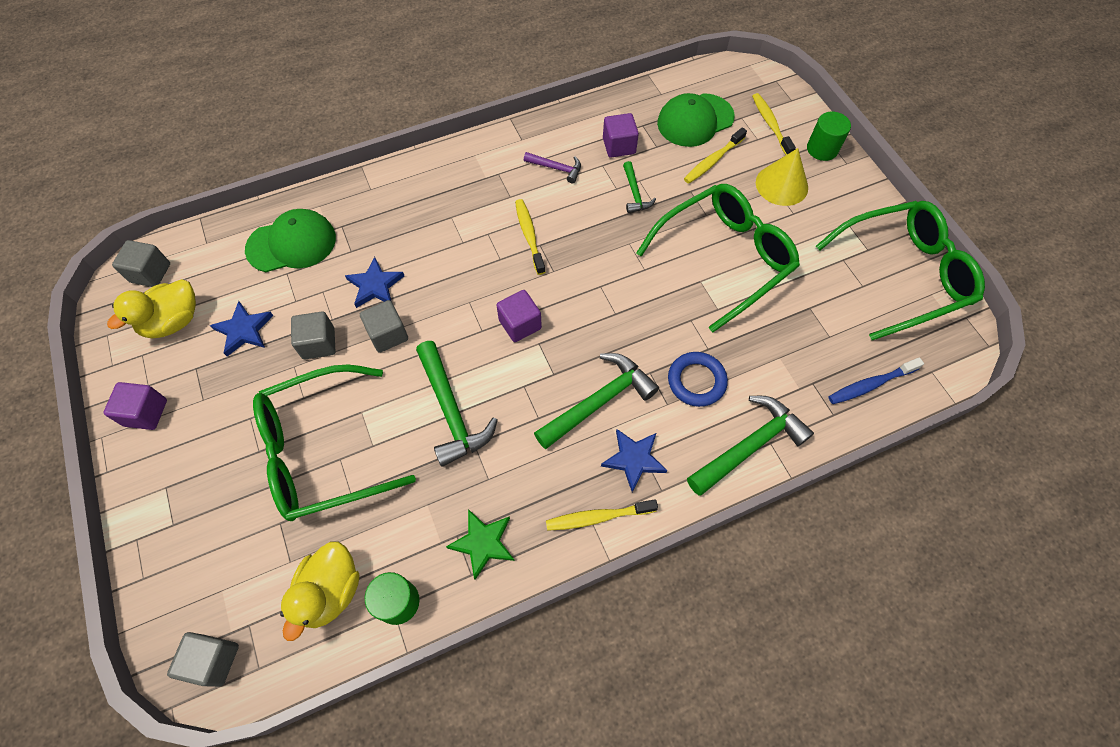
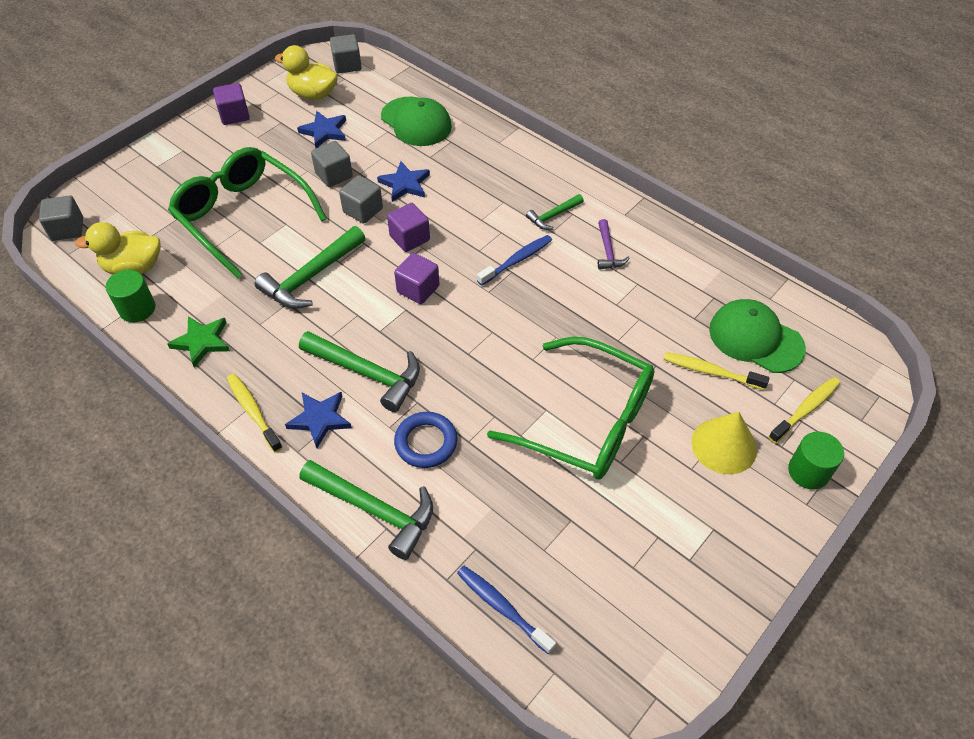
camera: 65 degrees right, 10 degrees down
(529, 235) = (517, 260): yellow toothbrush -> blue toothbrush
(619, 146) = (671, 288): purple cube -> purple cube (409, 238)
(635, 193) = (620, 320): green hammer -> green hammer (553, 216)
(903, 275) = (676, 607): green glasses -> none

